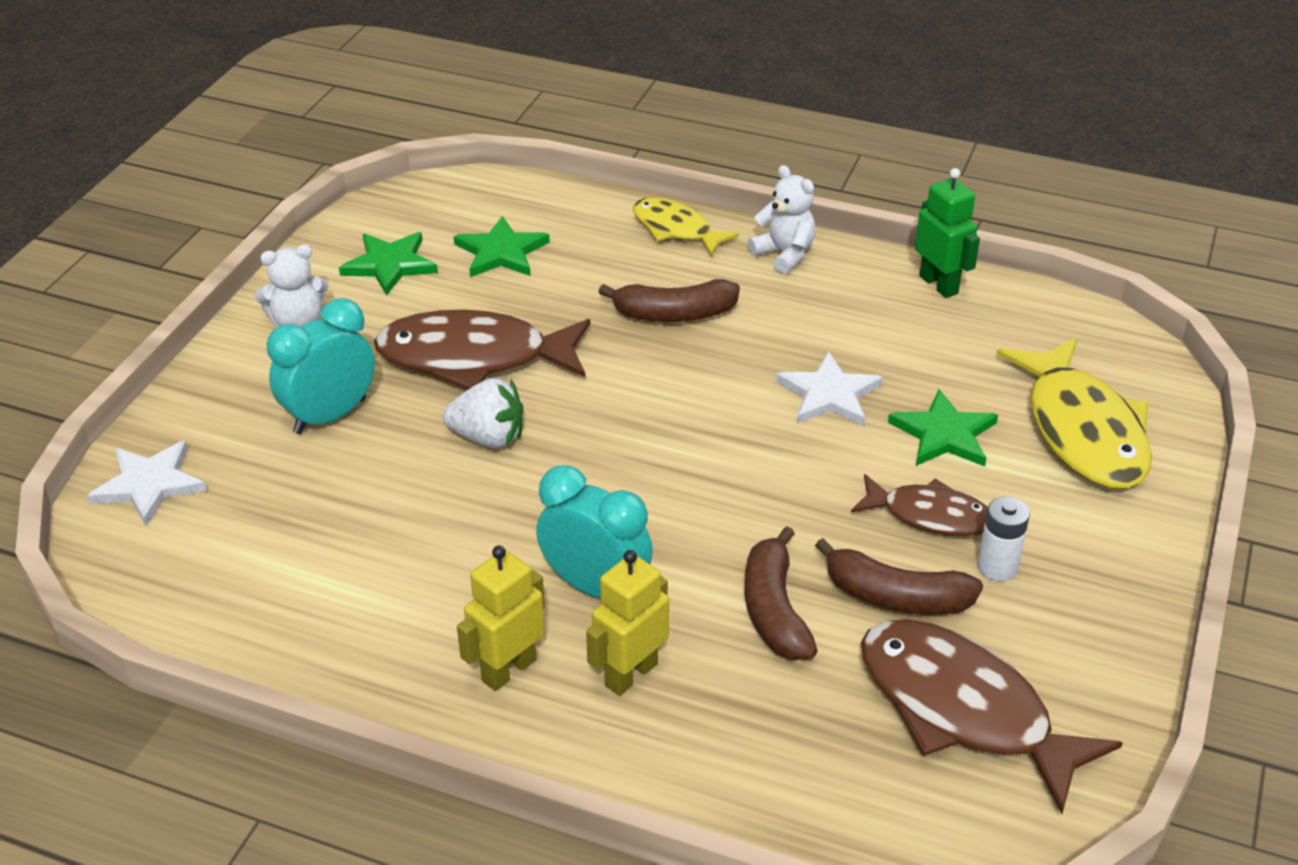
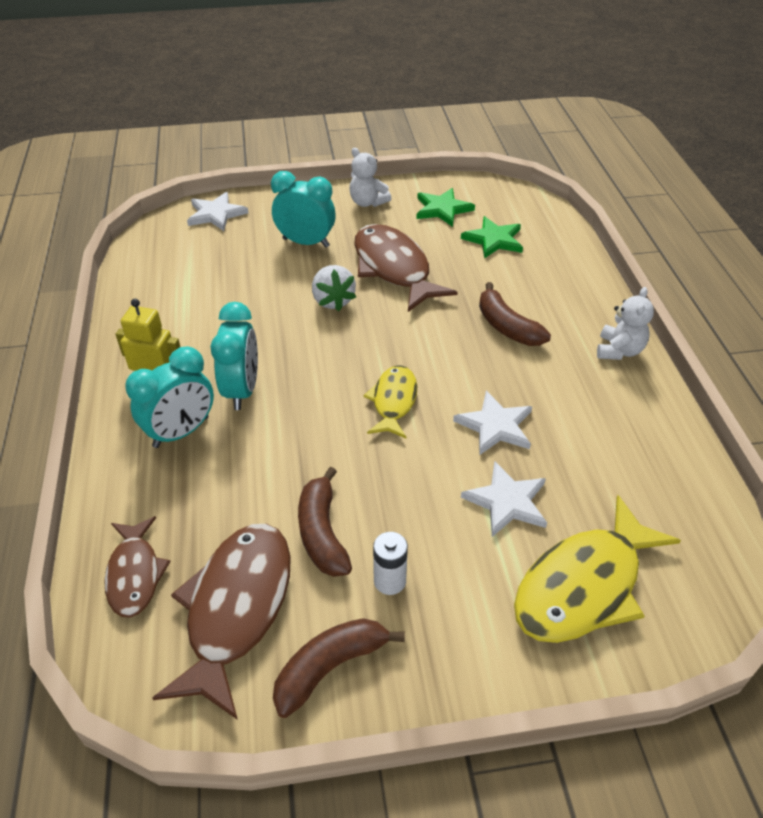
camera: 60 degrees right, 5 degrees up
(630, 674) = (181, 432): yellow robot -> turquoise clock
(676, 229) = (590, 295): yellow fish -> yellow fish (393, 401)
(774, 610) = (272, 475): brown banana -> brown banana (330, 667)
(930, 515) = (415, 523): brown fish -> brown fish (135, 574)
(939, 284) = (672, 440): green robot -> none
(944, 434) = (507, 501): green star -> white star

